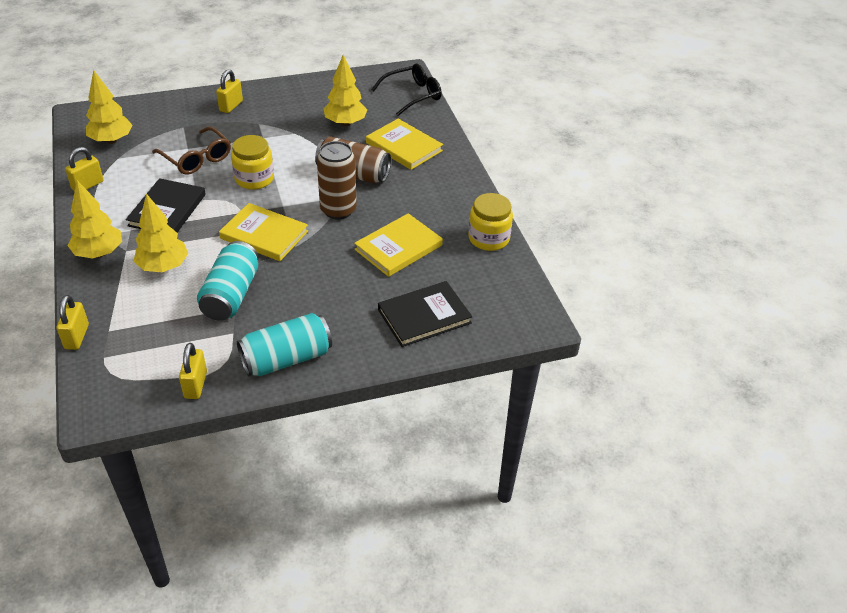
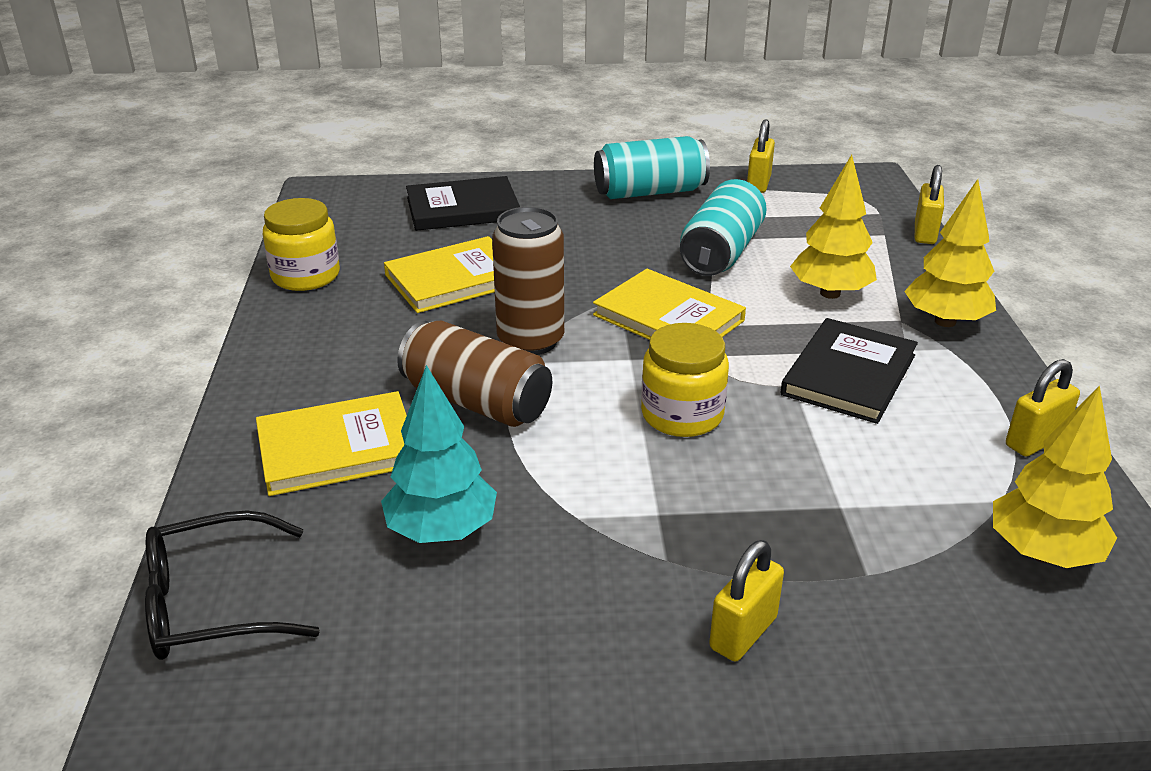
camera: 165 degrees left, 10 degrees down
(196, 158) = (813, 476): brown glasses -> none
(345, 123) = (442, 531): yellow tree -> turquoise tree
(404, 147) = (337, 448): yellow book -> yellow book turned 75 degrees counterclockwise

